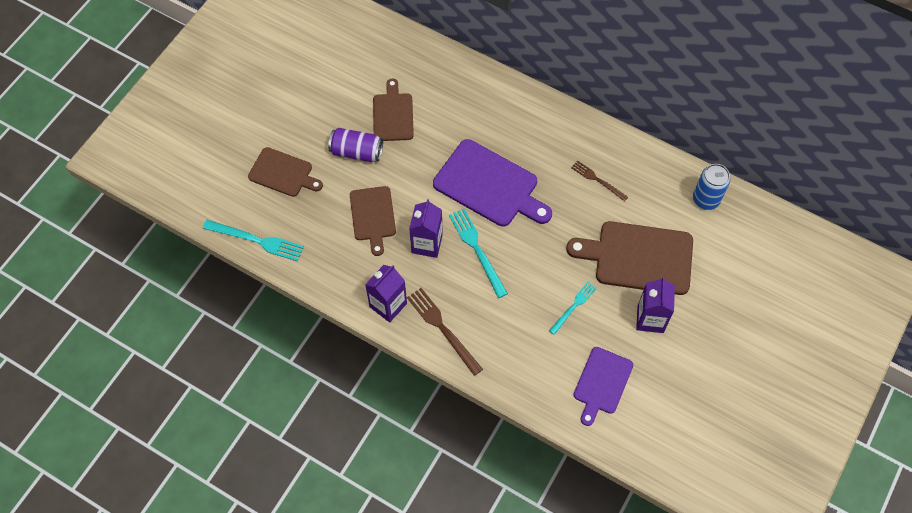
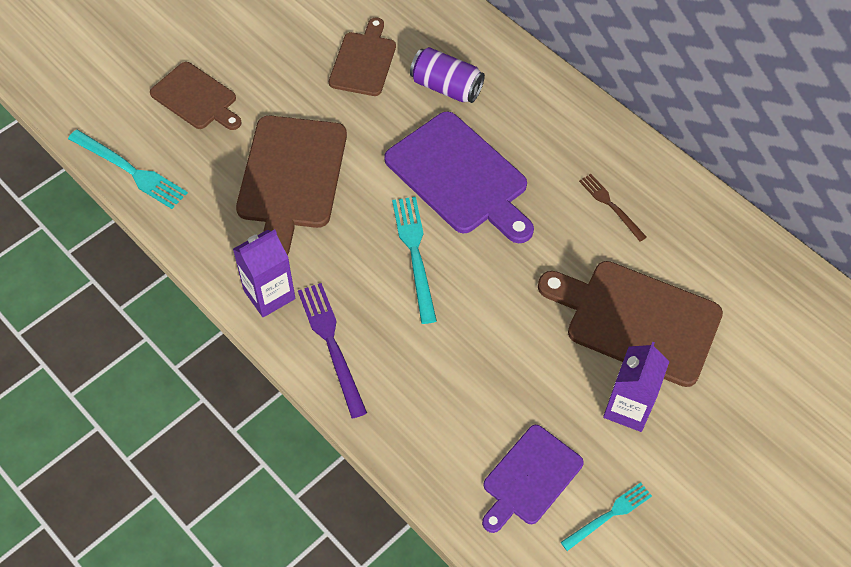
camera: 15 degrees right, 5 degrees down
(356, 152) = (300, 95): purple can -> purple can (446, 87)
(373, 216) = (291, 178): brown cutting board -> brown cutting board, size x1.62
(427, 244) = (350, 229): purple carton -> none
(442, 328) = (331, 344): brown fork -> purple fork
(573, 306) = (523, 362): turquoise fork -> turquoise fork (609, 515)
(706, 199) = (757, 267): blue can -> none

